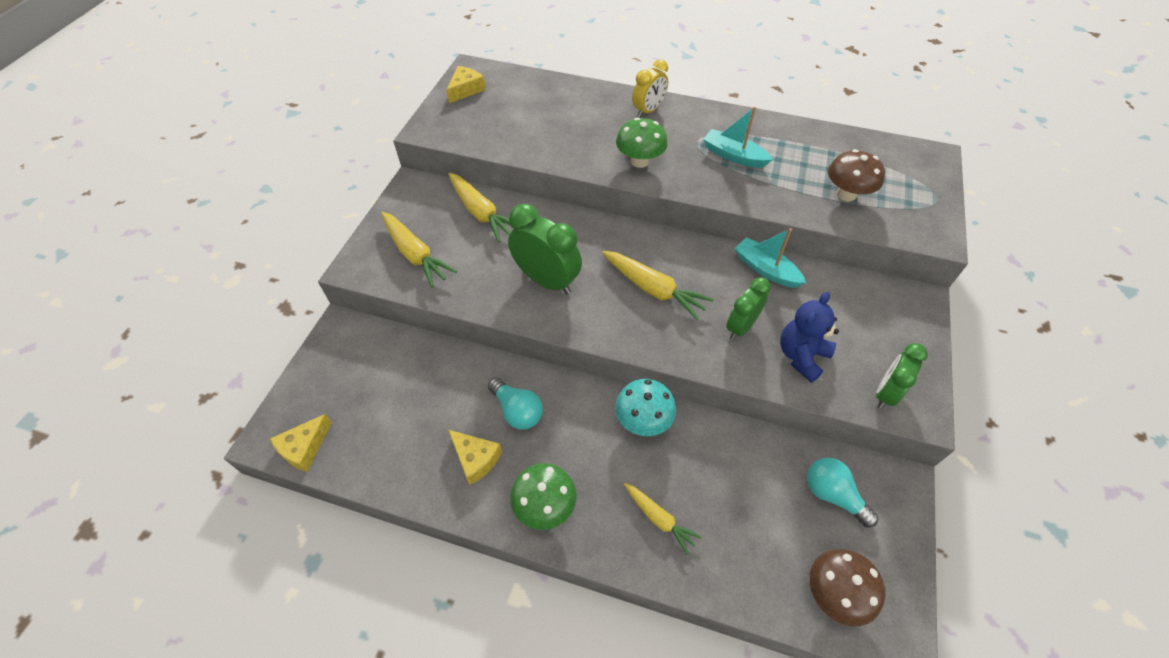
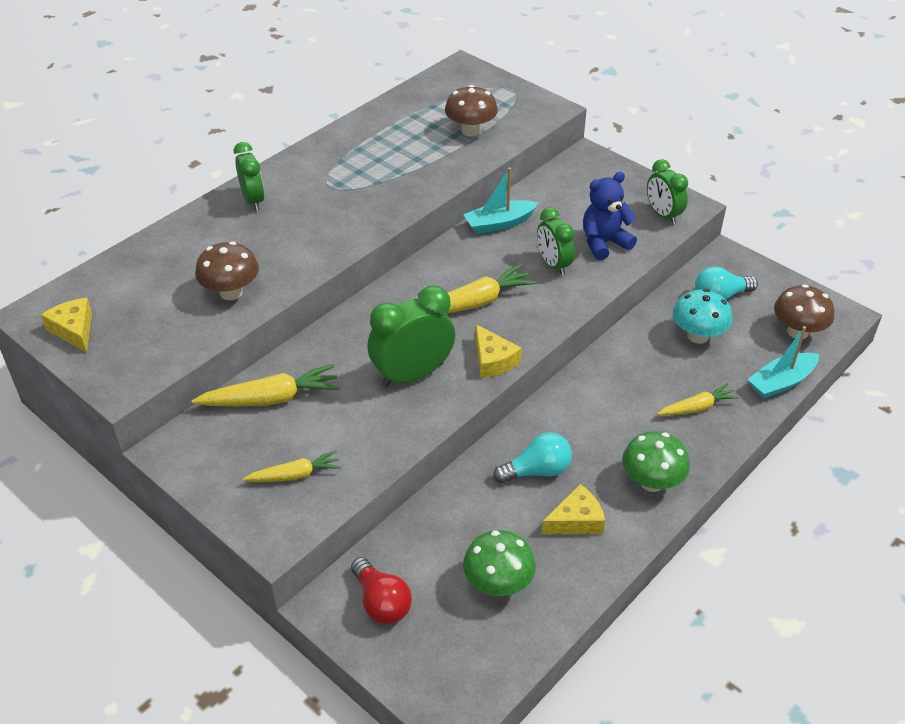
camera: 65 degrees left, 10 degrees down
(304, 448) = (486, 676): yellow cheese -> yellow cheese (493, 360)
(352, 357) = (381, 602): none -> red light bulb
(415, 254) = (295, 475): yellow carrot -> yellow carrot, size x0.63
(543, 140) = (231, 292): none -> brown mushroom
(639, 161) = (326, 234): green mushroom -> green mushroom (498, 584)
(643, 420) = (596, 382): turquoise mushroom -> turquoise mushroom (698, 336)
(648, 110) = (253, 200): yellow clock -> green clock
(734, 156) = (370, 172): turquoise boat -> turquoise boat (781, 382)
(801, 356) = (604, 243): blue teddy bear -> blue teddy bear turned 90 degrees clockwise

